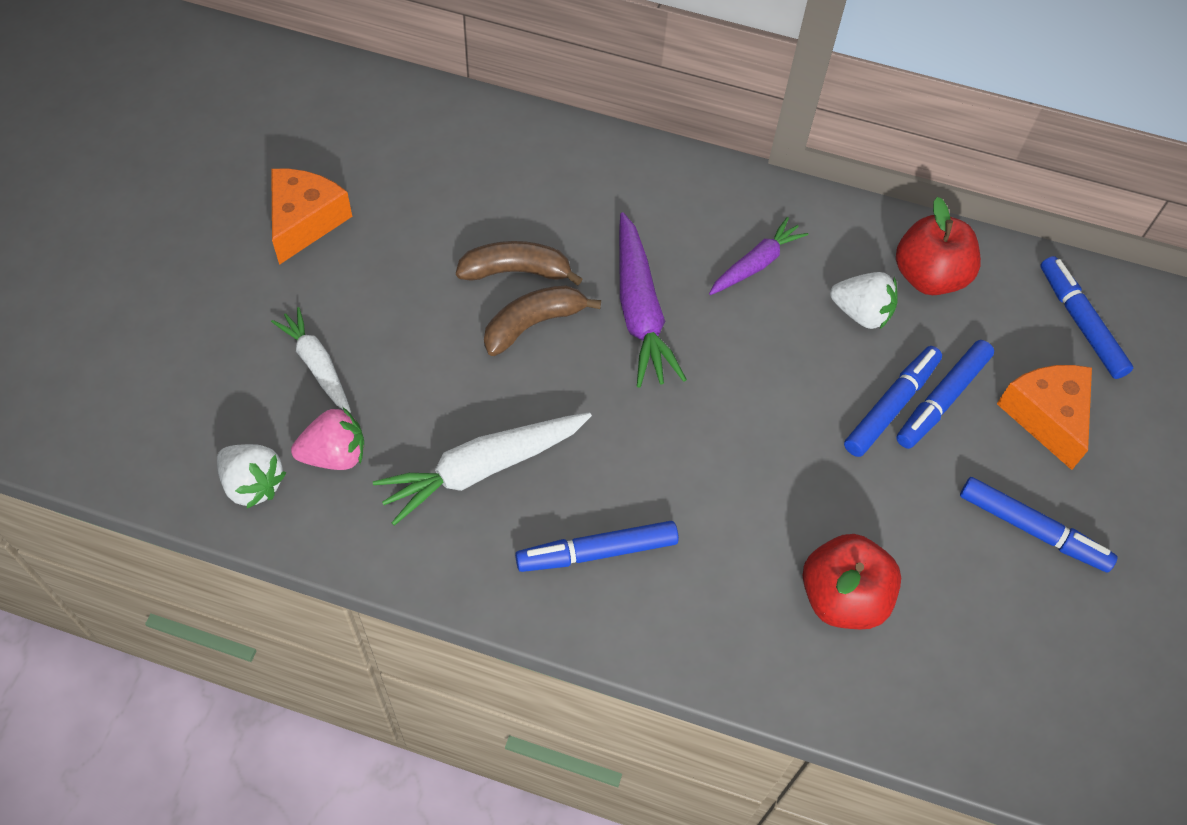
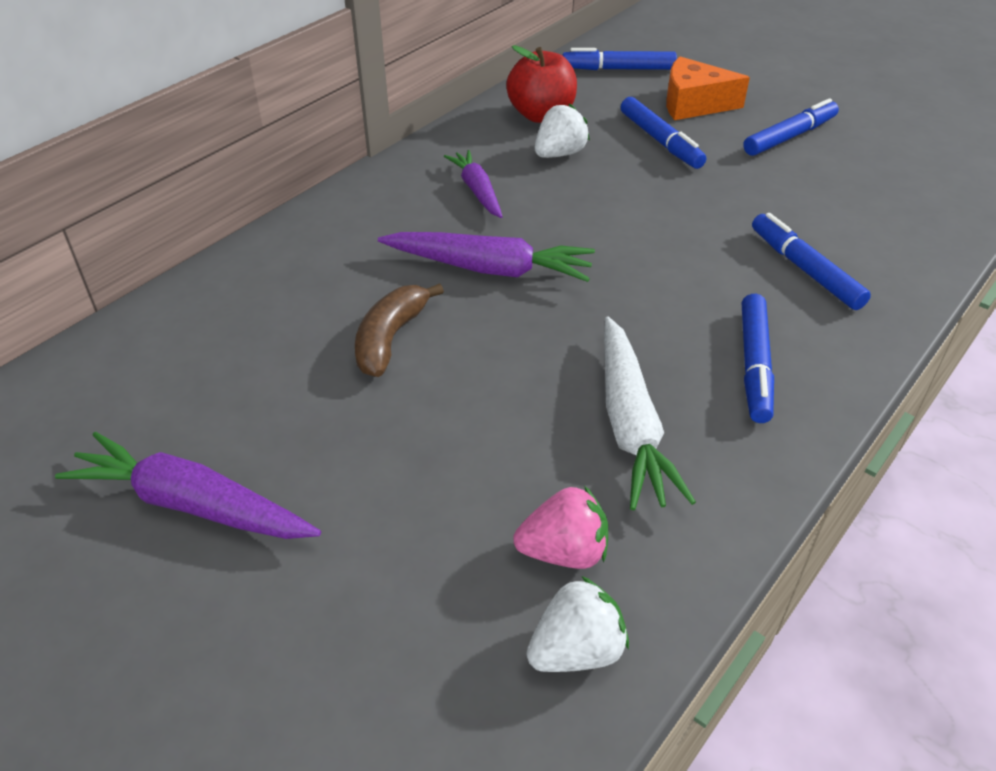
camera: 65 degrees left, 15 degrees down
(305, 221) = (192, 504): orange cheese -> purple carrot
(317, 365) = (423, 541): white carrot -> none
(335, 455) = (564, 552): pink strawberry -> pink strawberry turned 75 degrees clockwise
(533, 324) = (465, 342): brown banana -> none
(842, 598) = (832, 236): red apple -> none
(891, 406) = (657, 165): blue marker -> blue marker (805, 269)

